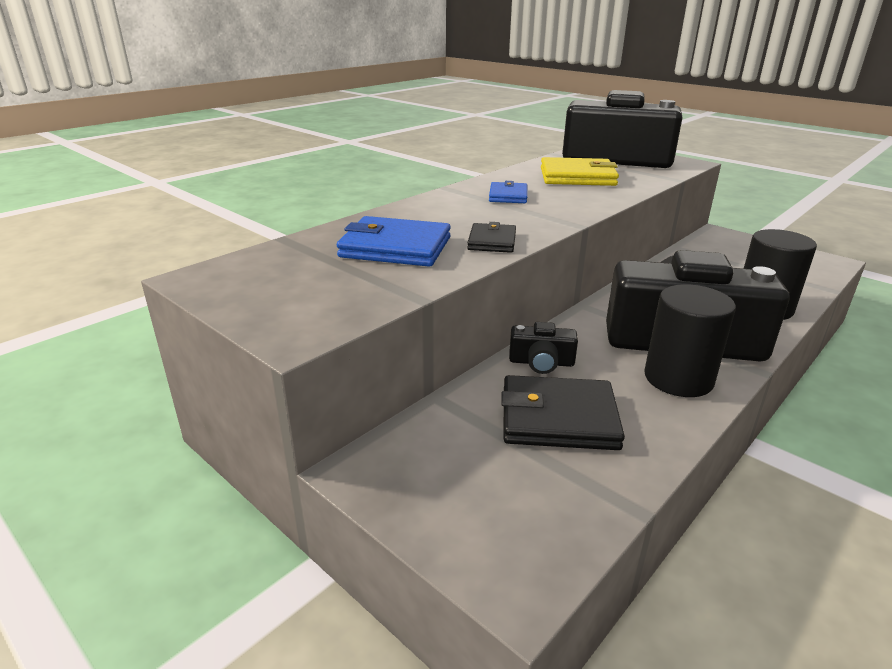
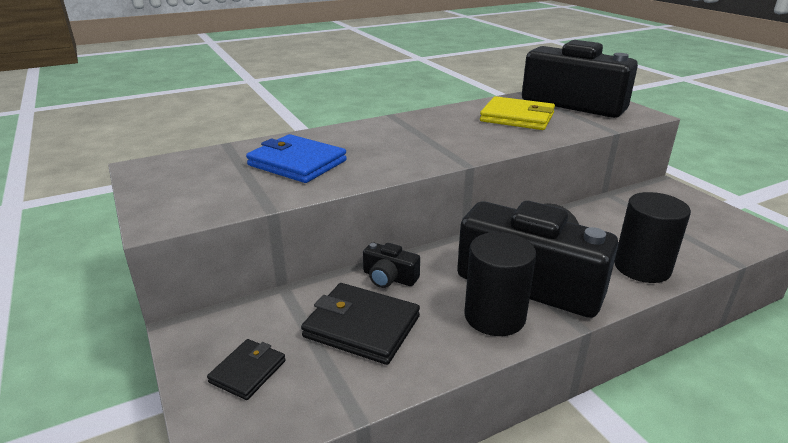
camera: 20 degrees right, 0 degrees up
(492, 241) = (376, 168): black wallet -> black wallet (248, 371)
(508, 196) = (435, 129): blue wallet -> none

